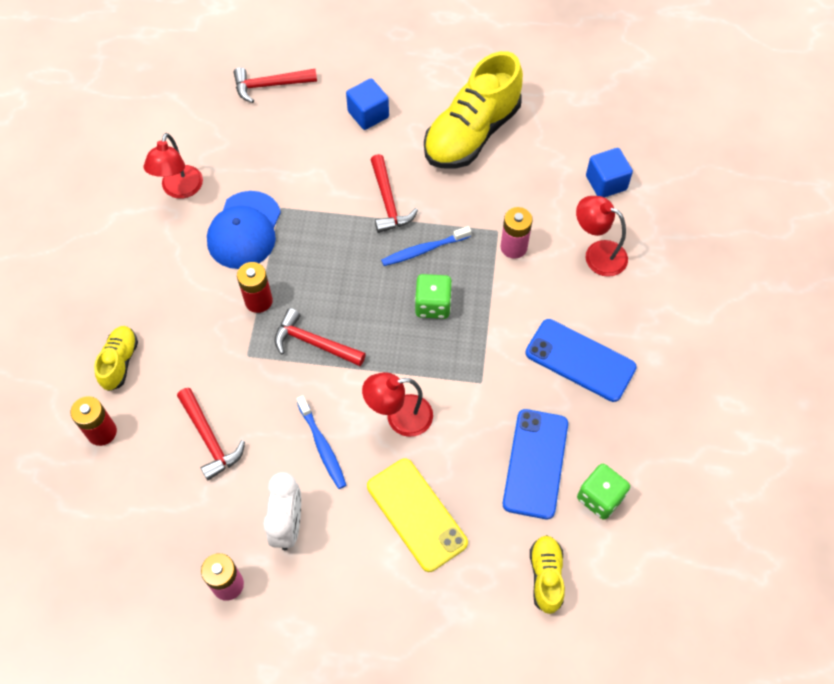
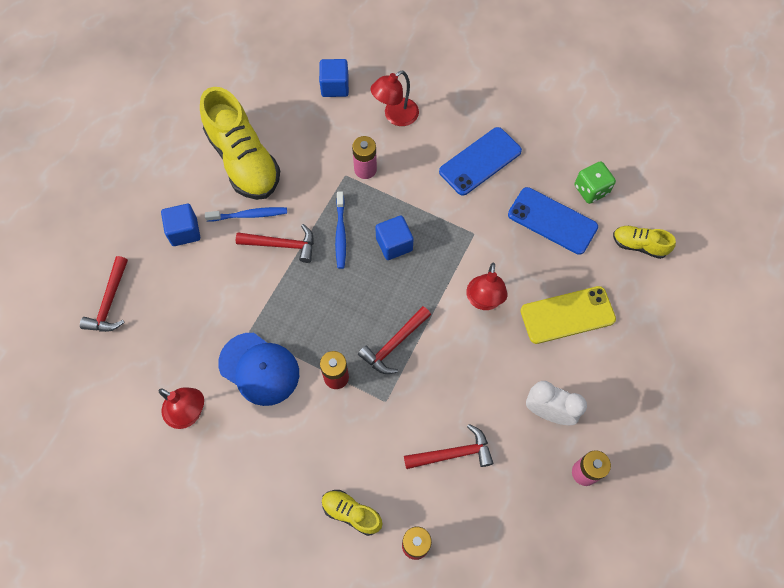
camera: 70 degrees left, 5 degrees up
(322, 446) = (489, 366): blue toothbrush -> blue toothbrush (249, 215)
(433, 305) = (394, 244): green dice -> blue cube

